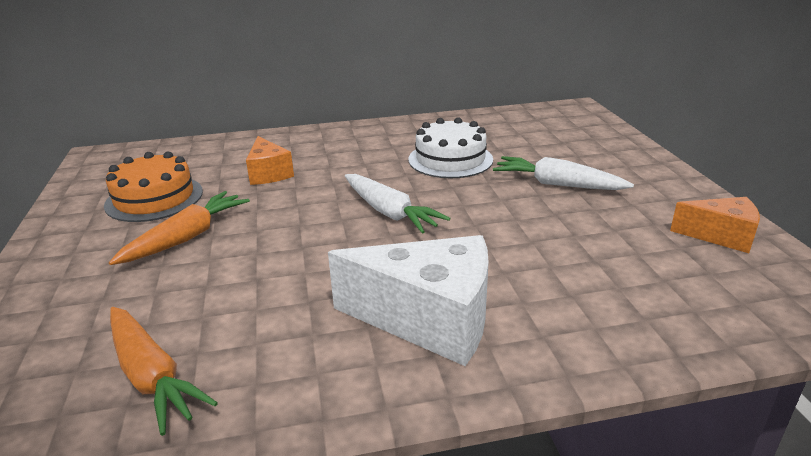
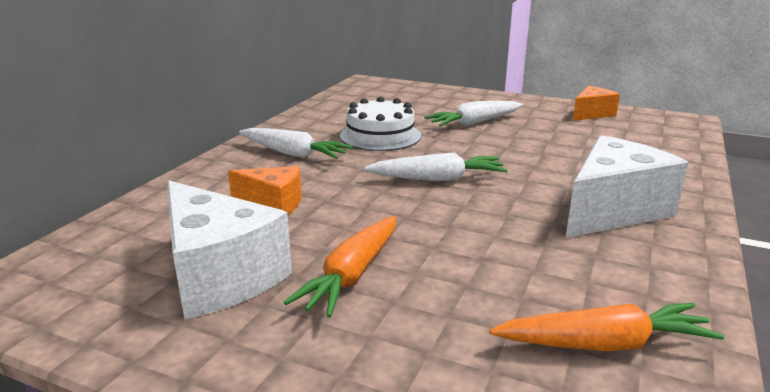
camera: 55 degrees left, 5 degrees down
(154, 198) = (219, 276): orange cake -> white cheese
(187, 237) = (352, 275): orange carrot -> orange carrot turned 135 degrees counterclockwise
(363, 146) = (293, 154): none -> white carrot

